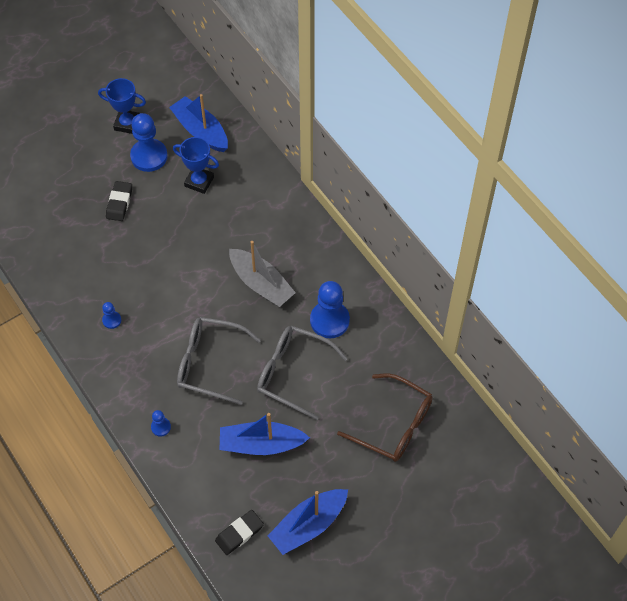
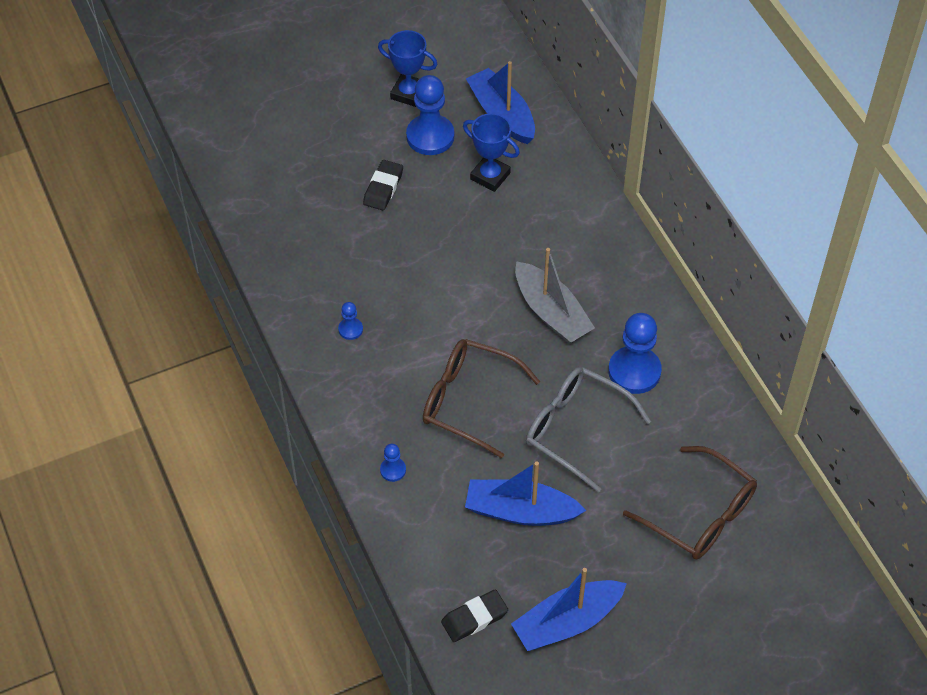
camera: 10 degrees right, 5 degrees down
(209, 363) = (468, 401): grey glasses -> brown glasses

